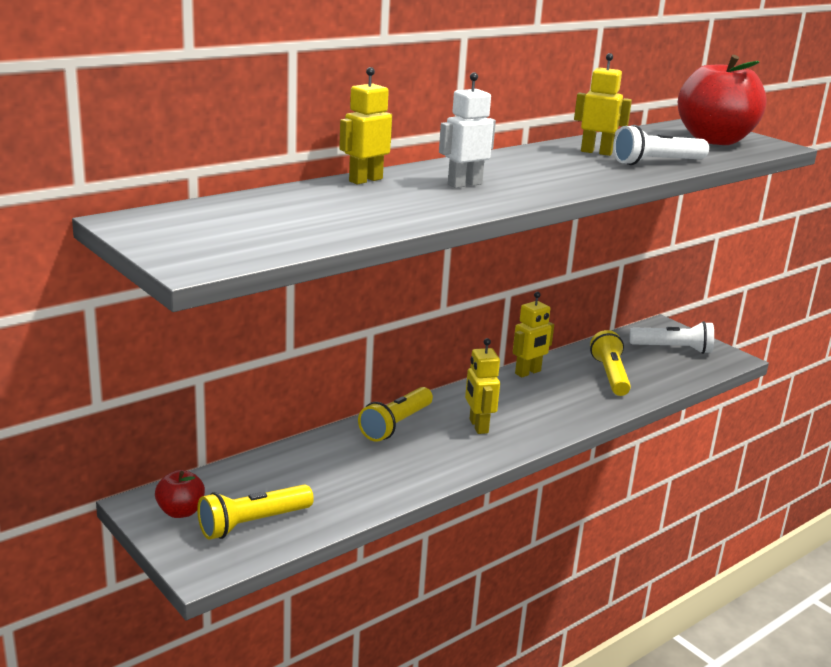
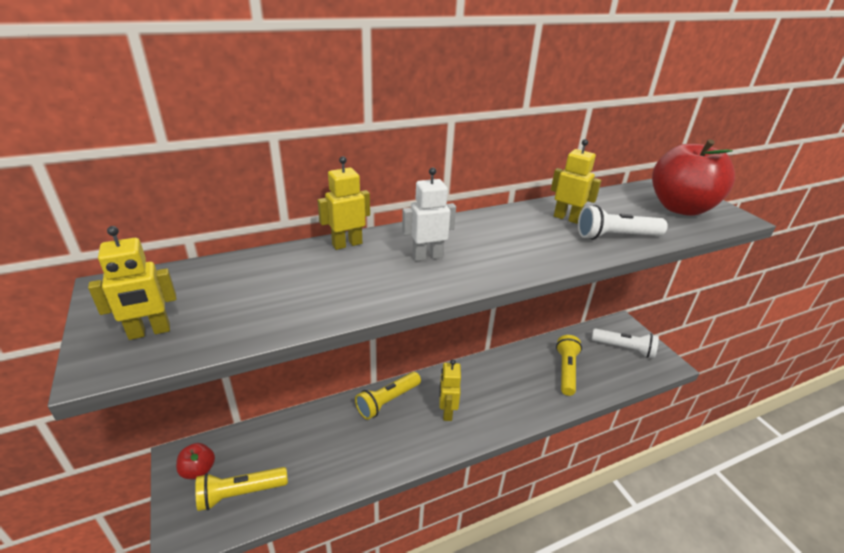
camera: 15 degrees right, 10 degrees up
(528, 372) = (504, 359): yellow robot -> yellow robot (149, 332)

